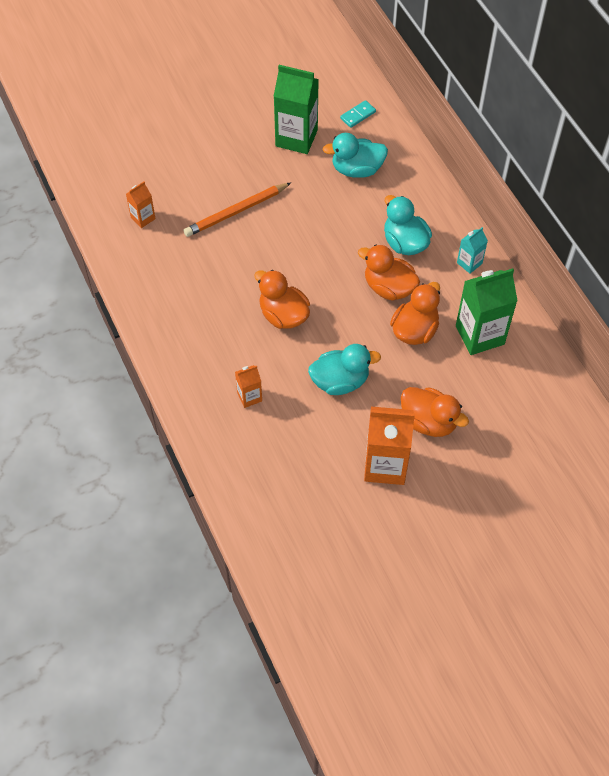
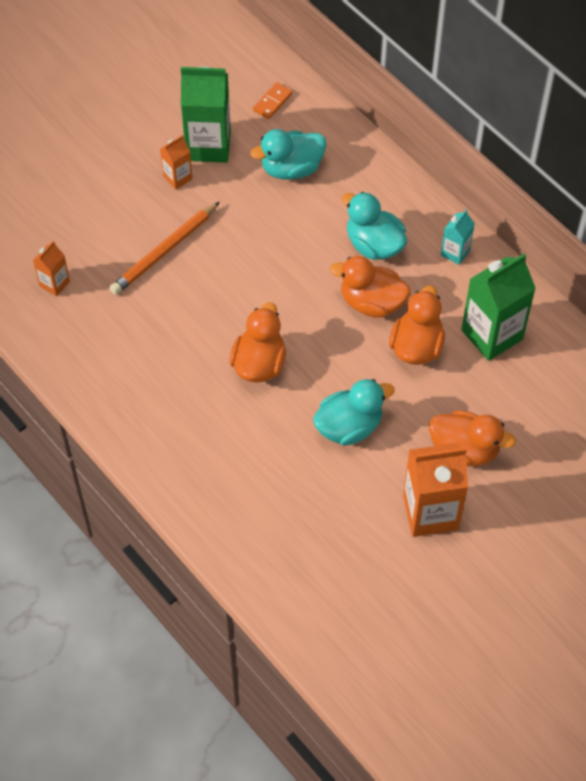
camera: 15 degrees left, 0 degrees up
(249, 397) = (250, 470): orange carton -> orange carton (177, 177)
(283, 315) = (259, 363): orange duck -> orange duck turned 75 degrees clockwise
(358, 115) = (272, 102): turquoise domino -> orange domino

